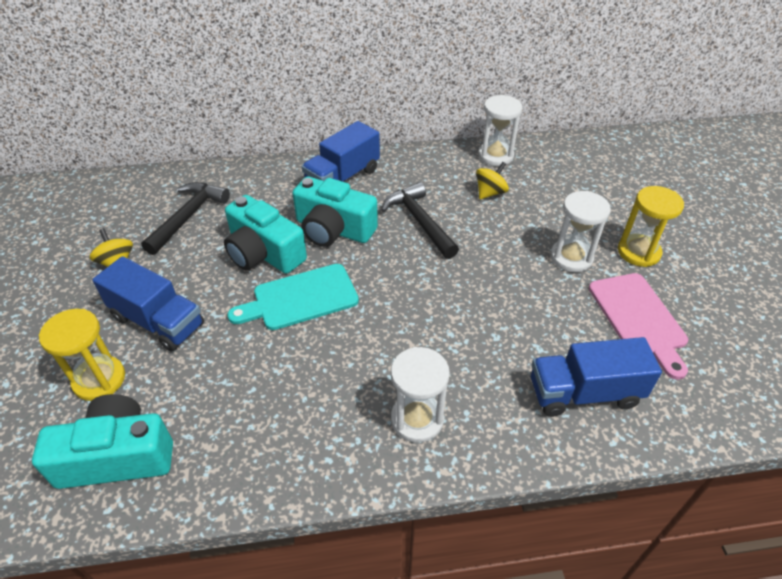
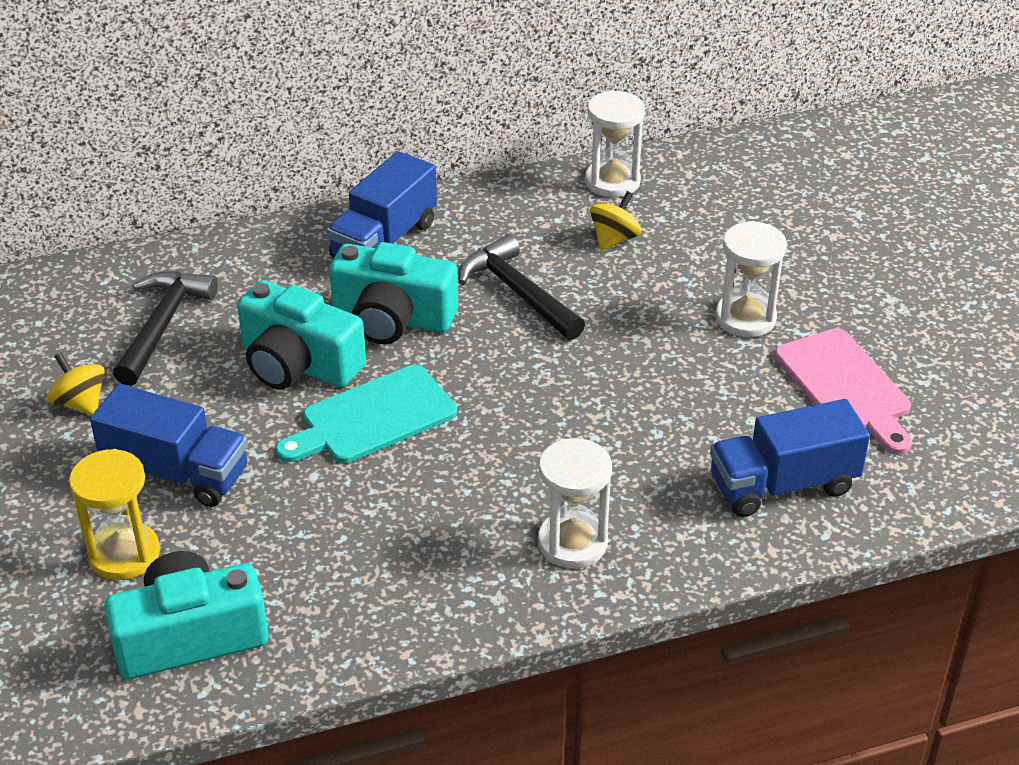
camera: 10 degrees left, 5 degrees down
(638, 252) = (838, 300): yellow hourglass -> none

